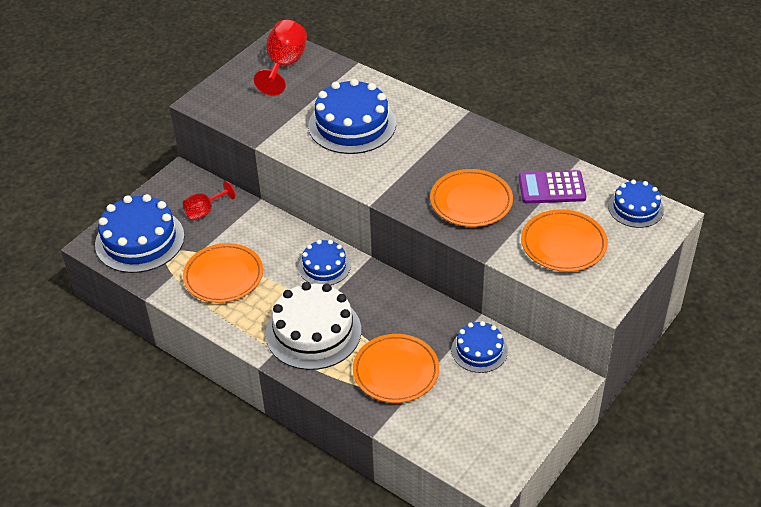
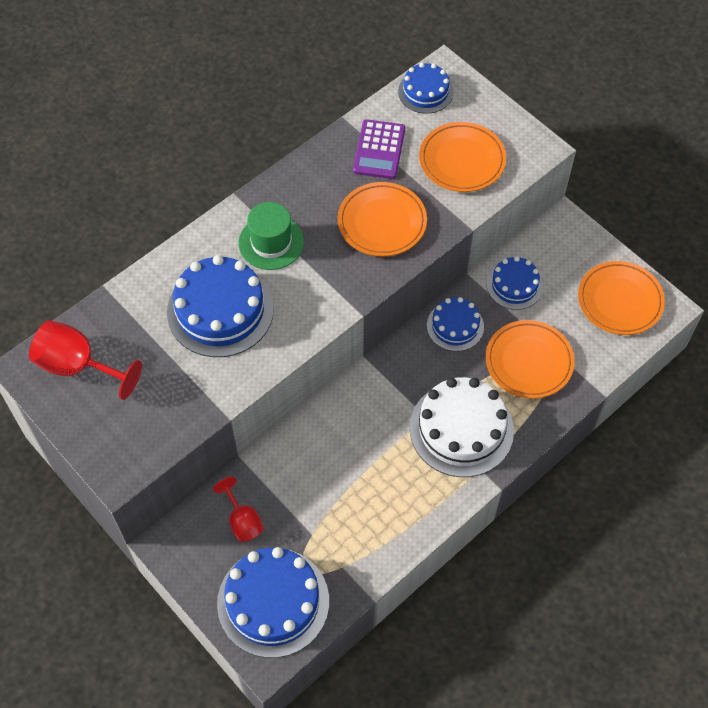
camera: 80 degrees left, 15 degrees up
(223, 276) = (358, 510): orange plate -> orange plate (619, 301)
(324, 266) = (368, 404): blue cake -> blue cake (455, 326)
(426, 140) = (271, 242): none -> green hat

